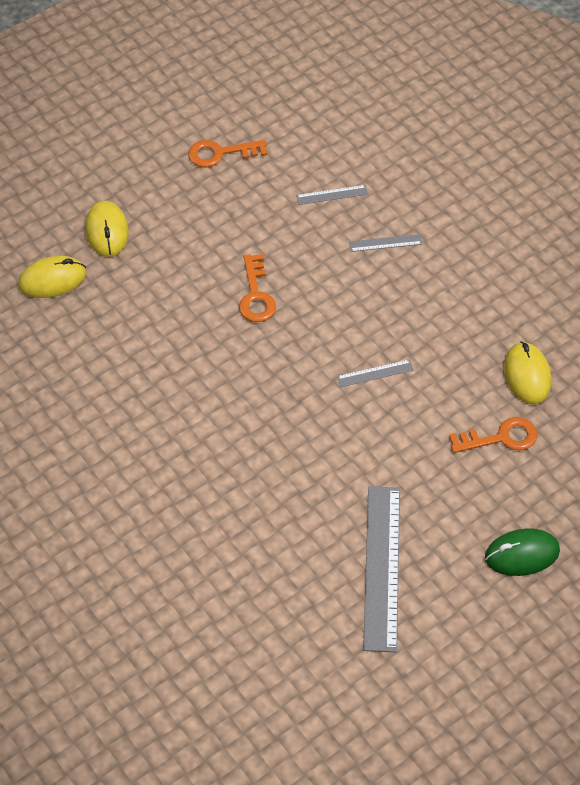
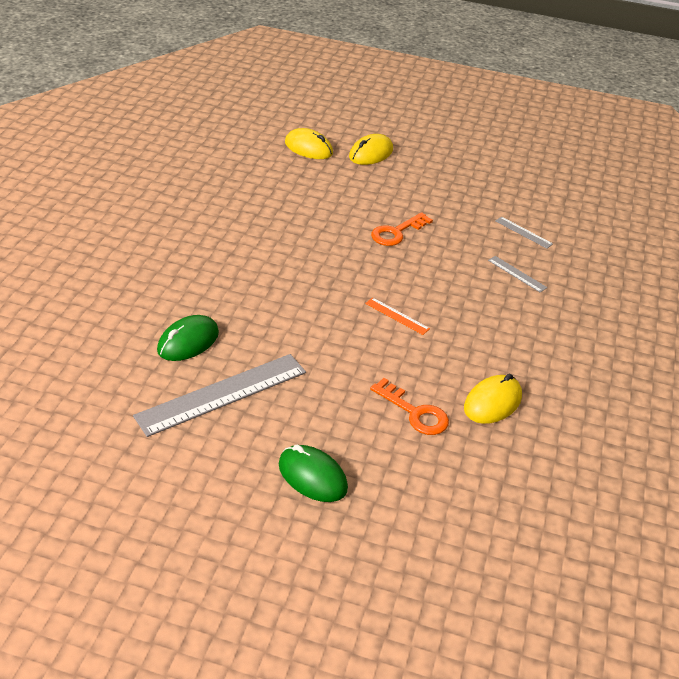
camera: 50 degrees right, 15 degrees down
(220, 153) = (490, 173): orange key -> none
(293, 558) = (188, 342): none -> green mouse
(375, 373) = (397, 316): grey ruler -> orange ruler

